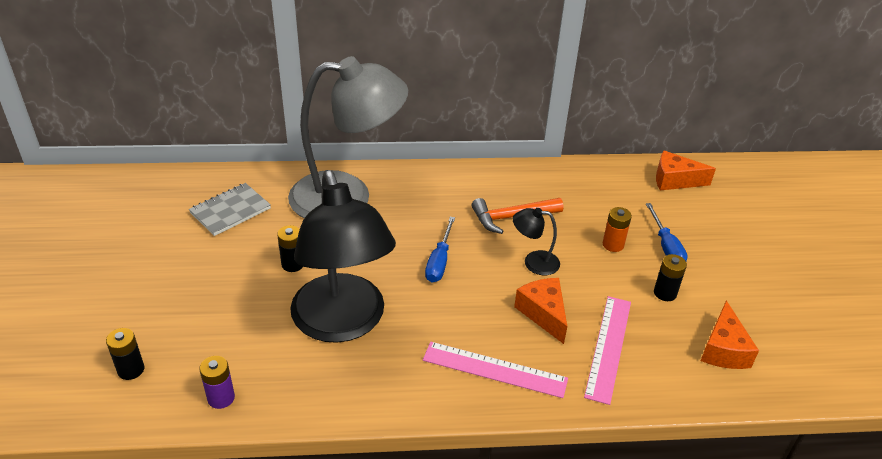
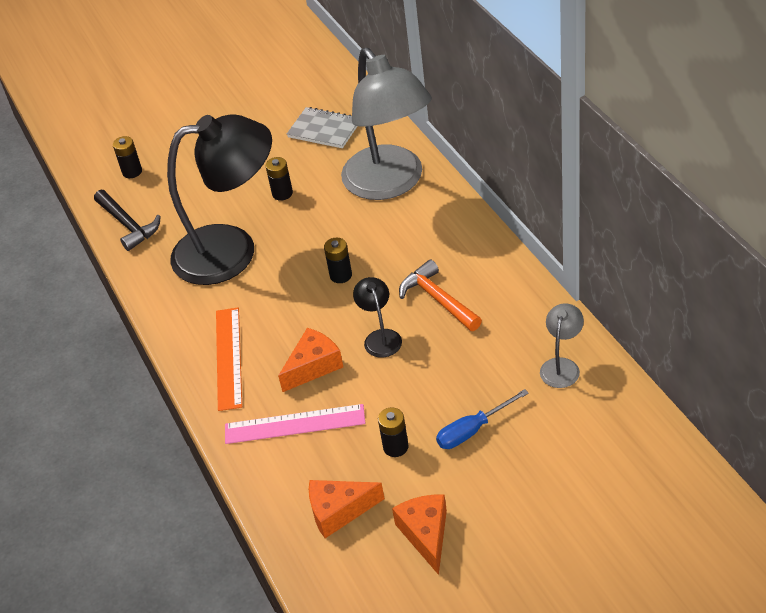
camera: 75 degrees right, 5 degrees up
(221, 398) = (128, 225): purple battery -> black hammer
(343, 323) = (232, 251): black lamp -> black lamp turned 150 degrees counterclockwise
(439, 261) = (341, 275): blue screwdriver -> black battery
(494, 369) = (228, 358): pink ruler -> orange ruler
(613, 245) = (446, 387): orange battery -> none
(623, 184) = (562, 366): none -> grey lamp
(674, 180) = (605, 408): orange cheese -> orange cheese (426, 534)

